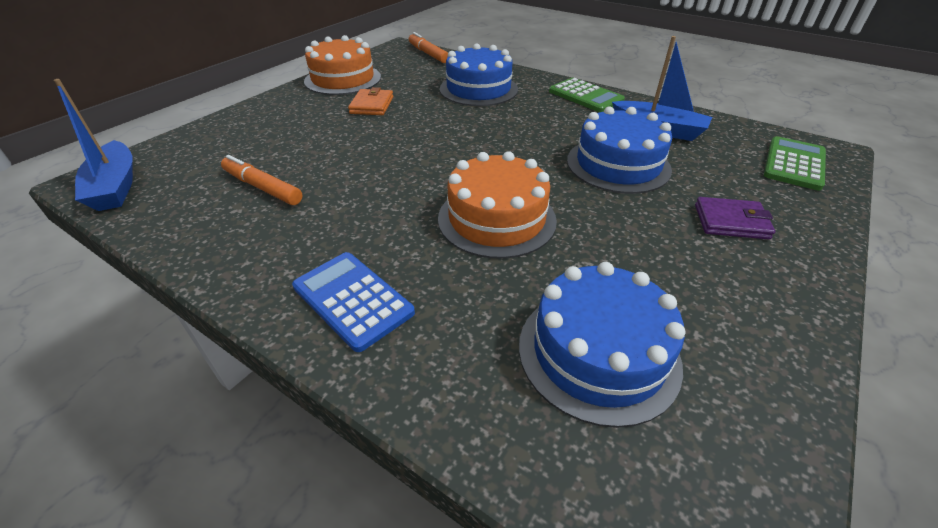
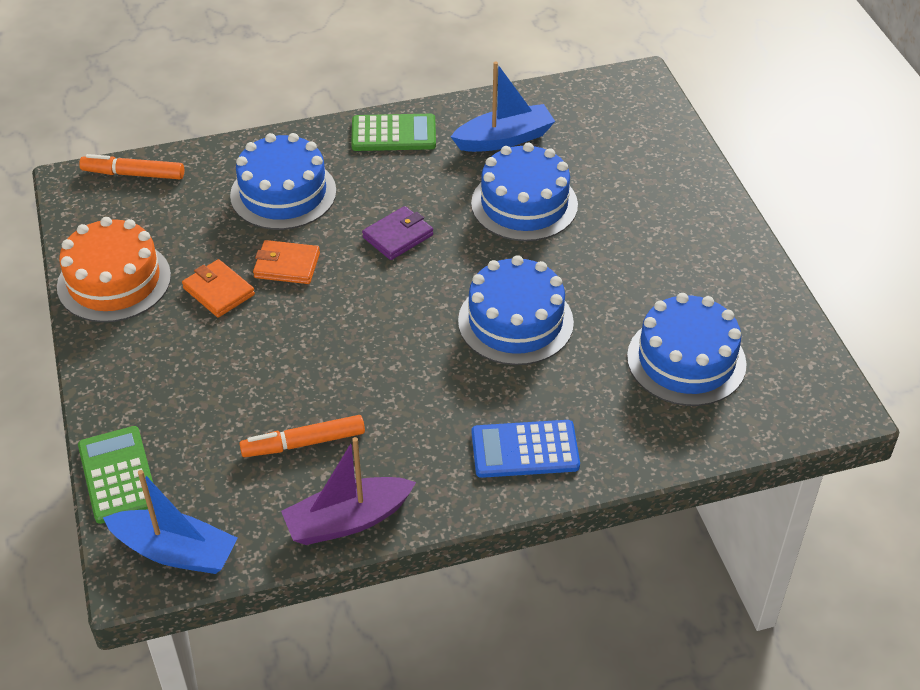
camera: 50 degrees left, 5 degrees up
(190, 243) = (348, 520): none -> purple boat
(422, 114) = (287, 265): none -> orange wallet
(496, 219) = (515, 321): orange cake -> blue cake
(731, 222) = (649, 206): purple wallet -> purple wallet (398, 236)
(794, 164) = (630, 113): green calculator -> green calculator (118, 475)

